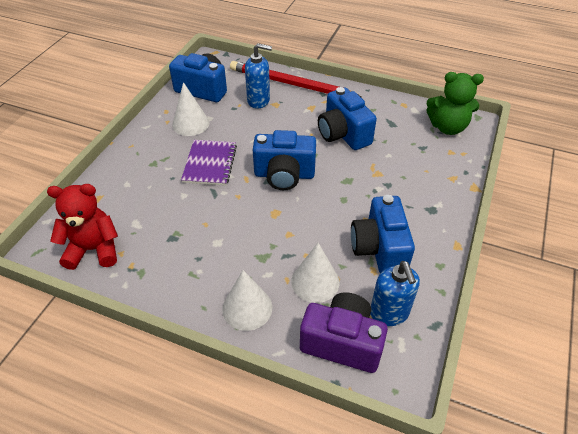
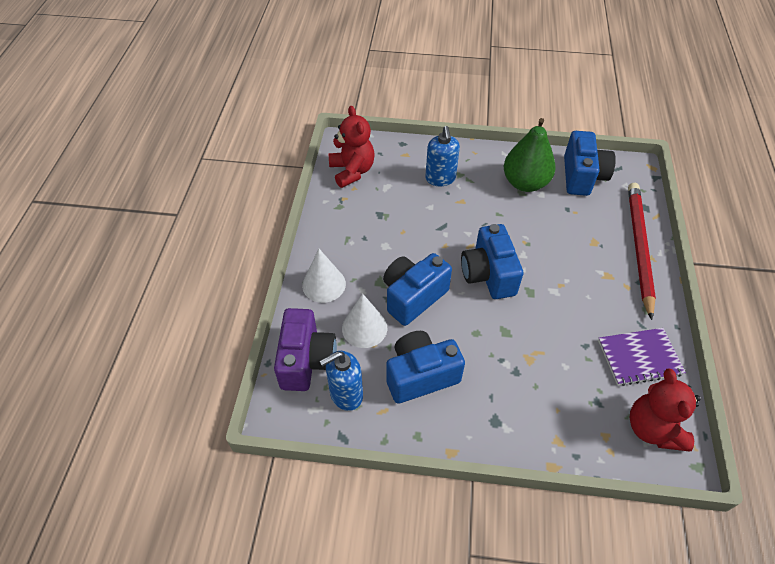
camera: 75 degrees right, 5 degrees up
(190, 123) = (525, 183): white cone -> green pear
(210, 164) = (477, 213): purple notebook -> purple notebook (639, 357)
(259, 100) = (591, 226): blue soap dispenser -> blue soap dispenser (440, 179)
(343, 134) = (577, 315): blue camera -> blue camera (413, 297)
(447, 127) = (653, 428): green teddy bear -> red teddy bear

